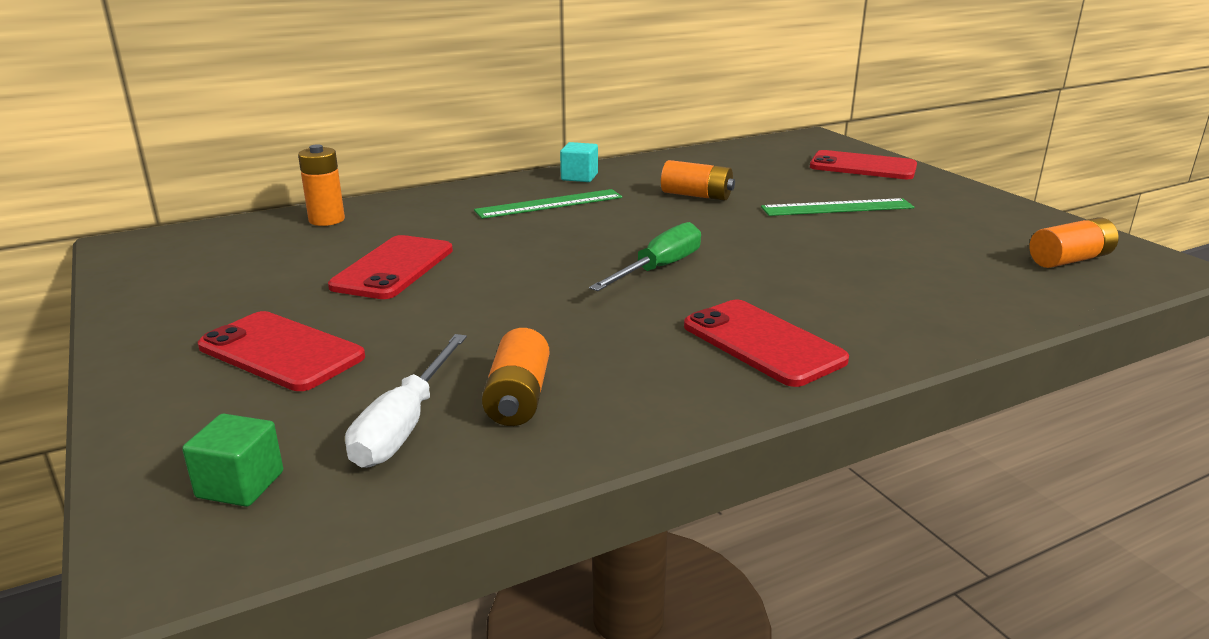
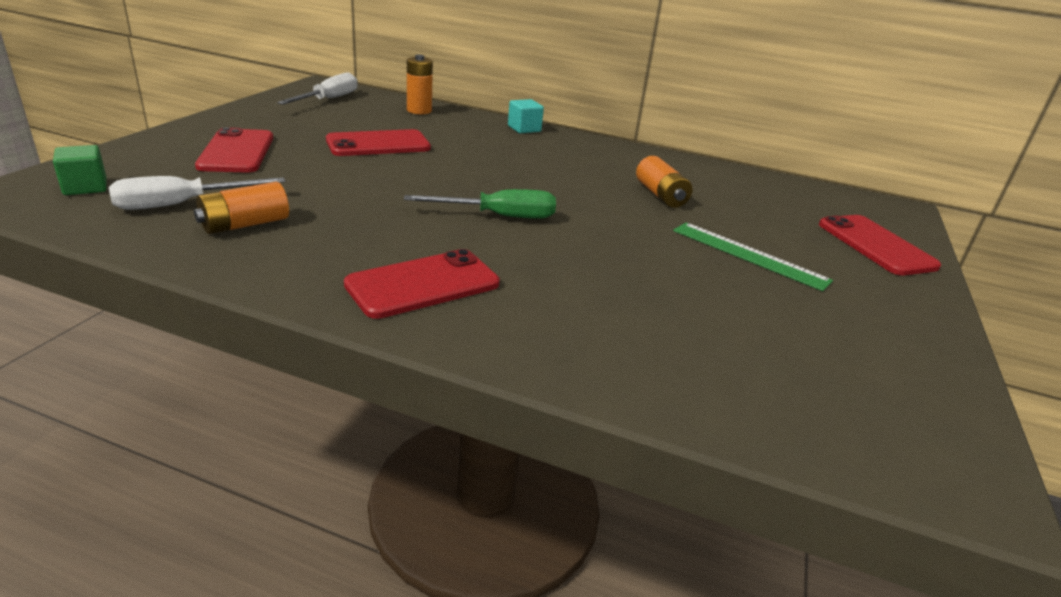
camera: 45 degrees right, 5 degrees up
(194, 254) = (328, 99): none -> white screwdriver
(549, 204) = (550, 155): green ruler -> none
(579, 177) = (615, 151): turquoise cube -> turquoise cube (524, 129)
(762, 343) = (423, 284): red phone -> red phone turned 45 degrees clockwise
(1069, 260) = (856, 409): orange battery -> none

